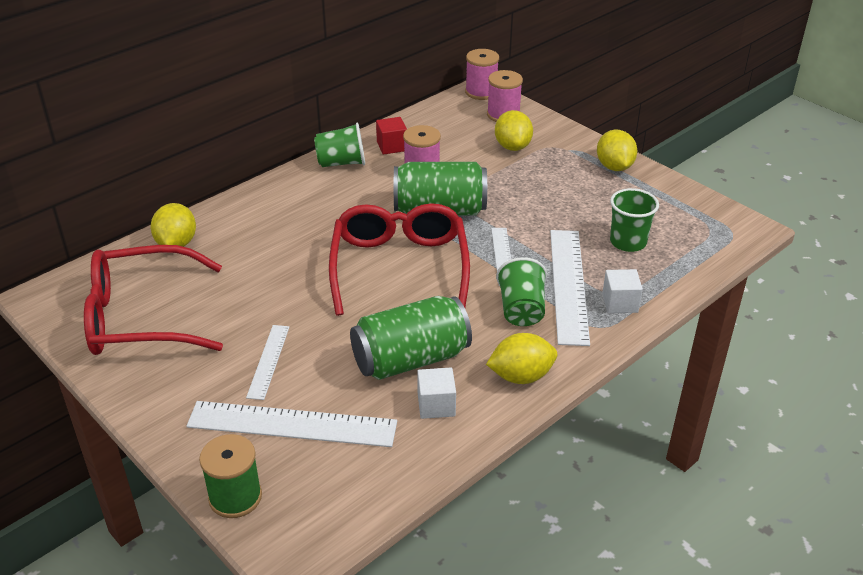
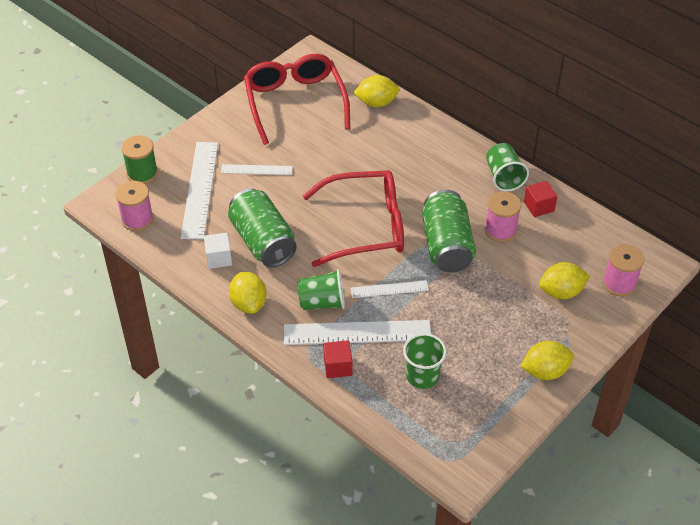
camera: 85 degrees right, 10 degrees up
(481, 92) = (659, 264): pink spool -> pink spool (137, 219)
(620, 303) = (338, 366): white cube -> red cube

